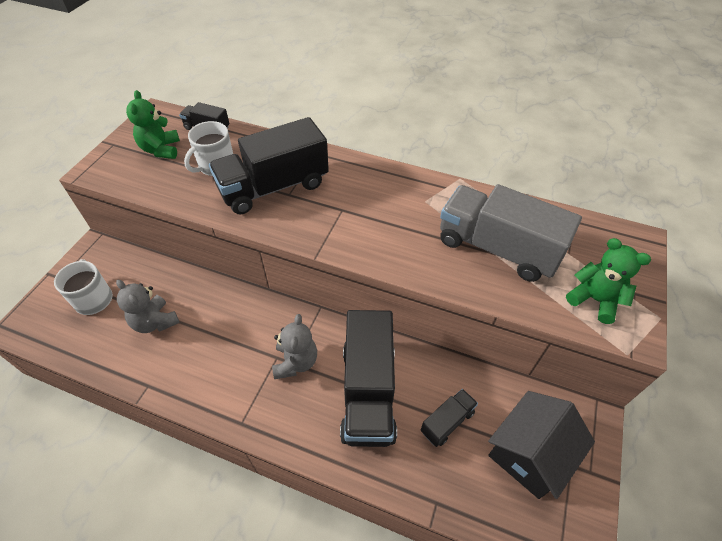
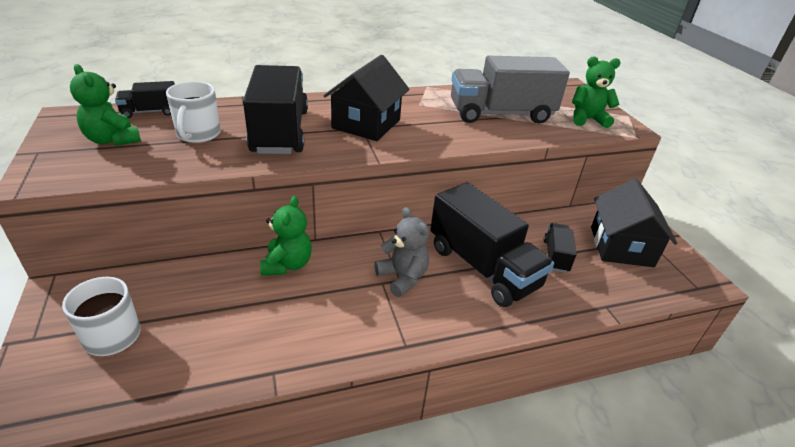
camera: 40 degrees left, 15 degrees down
(155, 322) = (220, 317): grey teddy bear -> none
(229, 301) = (287, 264): none -> green teddy bear
(274, 187) = (280, 131): black truck -> black truck turned 150 degrees clockwise
(350, 207) = (366, 124): none -> black house

